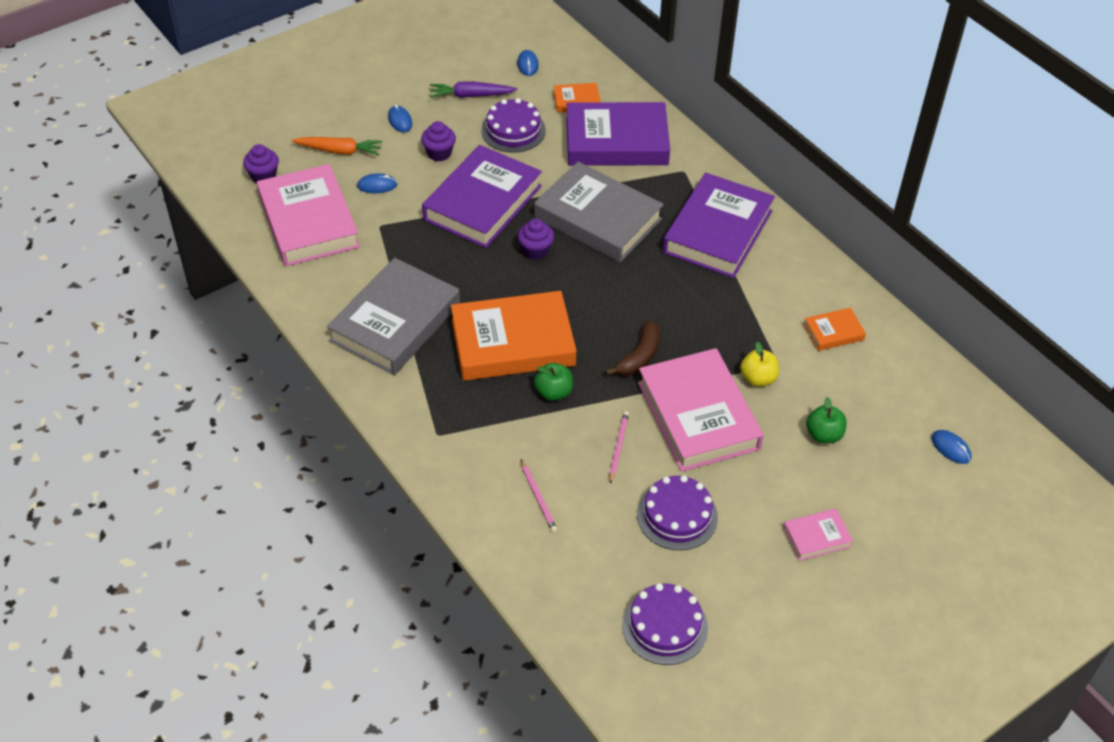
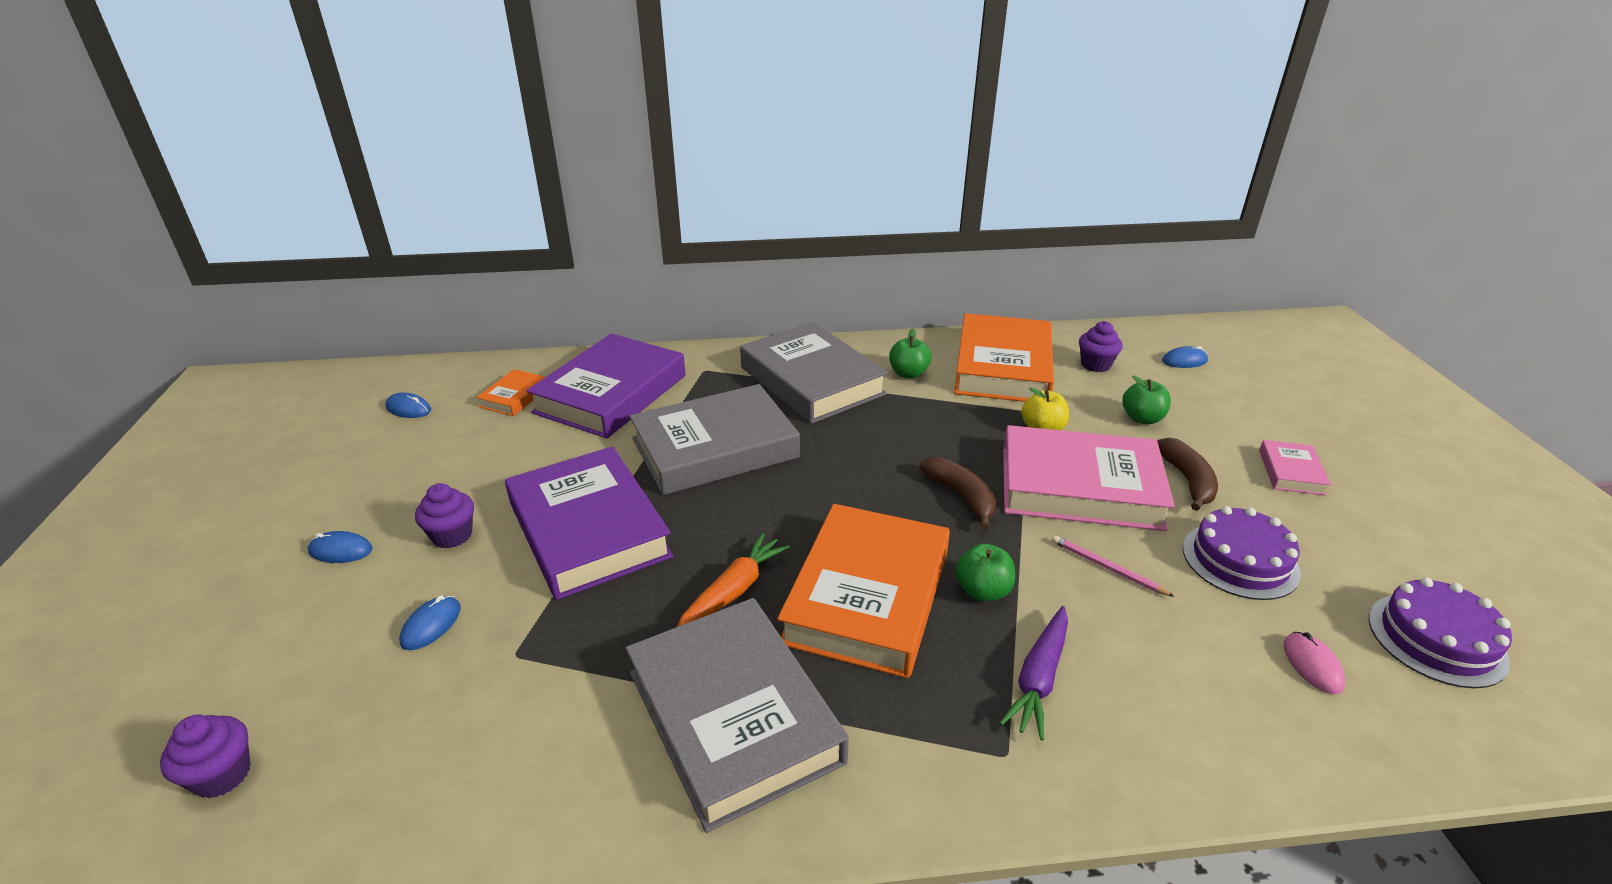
camera: 60 degrees left, 15 degrees down
(308, 222) = (404, 749): pink book -> none
(340, 151) = (306, 642): orange carrot -> orange carrot (733, 590)
(470, 95) = (391, 469): purple carrot -> purple carrot (1039, 679)
(513, 130) = (498, 458): purple cake -> none
(535, 251) = (720, 515): purple cupcake -> purple cupcake (1095, 365)
(538, 497) = (1177, 680): pink pencil -> none
(594, 561) = (1312, 665): none -> pink mouse
(717, 231) = (811, 381): purple book -> grey book
(754, 475) = (1187, 481): none -> brown banana
(774, 280) = (908, 374): none -> green apple
(833, 332) = (1003, 367): orange book -> orange book, size x2.22

